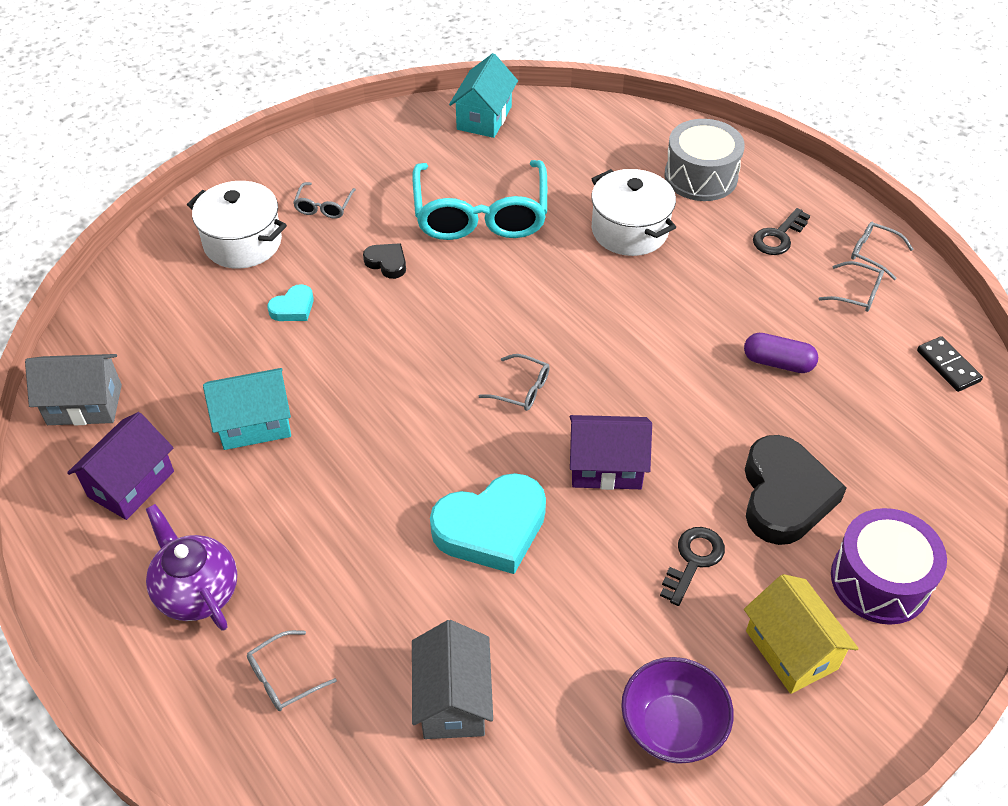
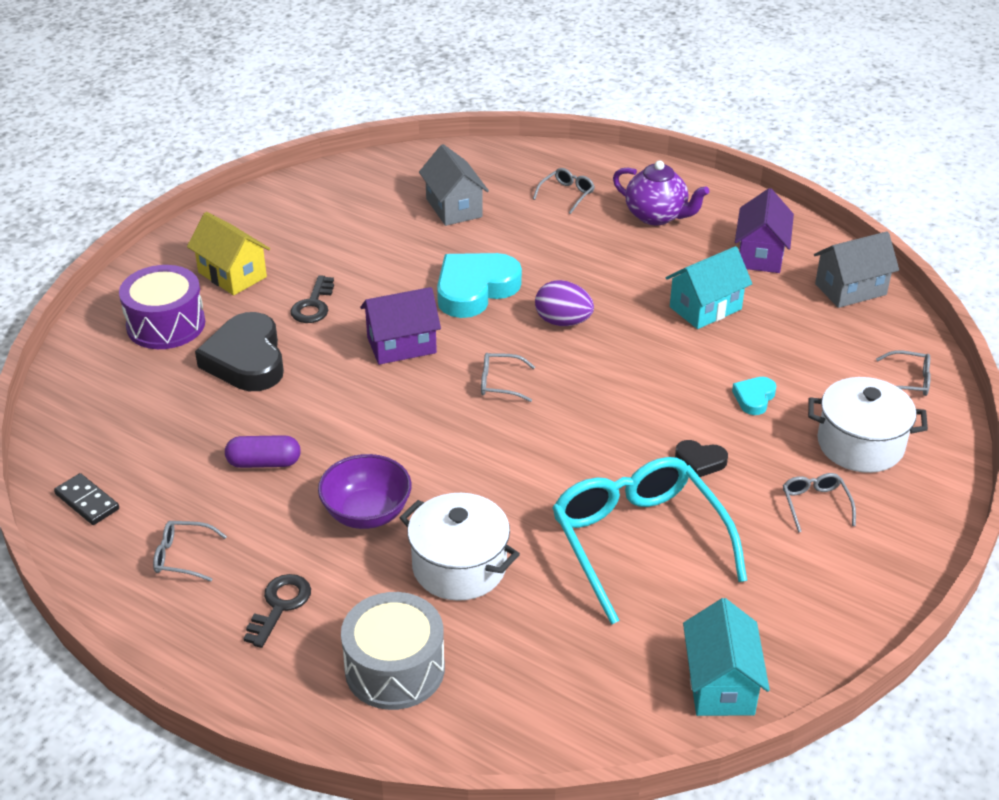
camera: 160 degrees right, 10 degrees down
(417, 449) = (563, 322): none -> purple egg
(672, 727) = (308, 225): purple bowl -> purple bowl (367, 513)
(873, 253) = (162, 613): grey glasses -> grey glasses (908, 381)

